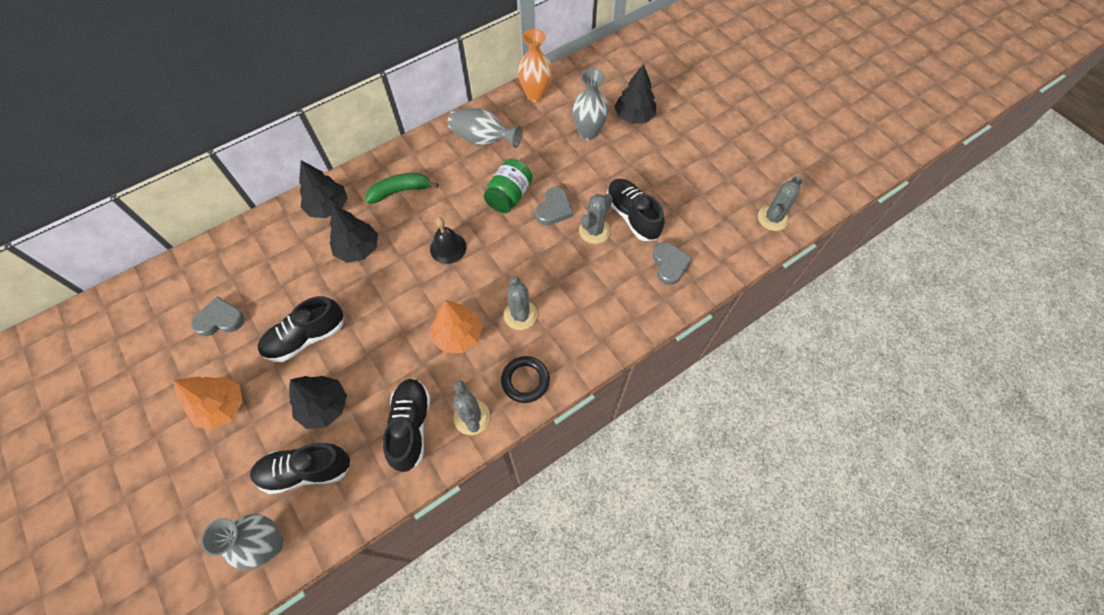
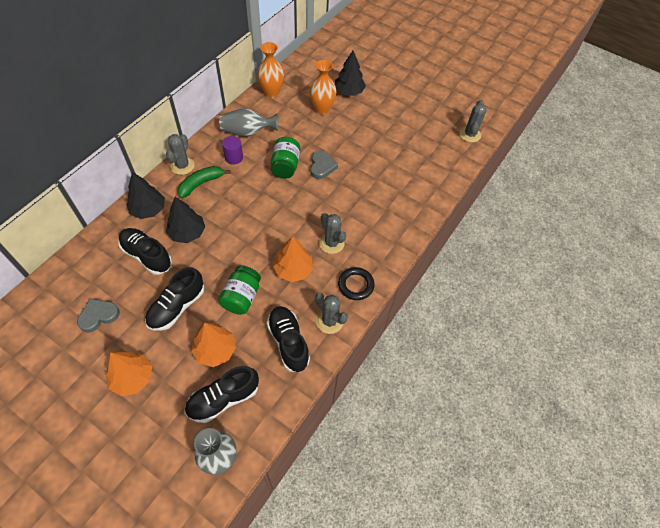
camera: 25 degrees left, 5 degrees down
(324, 406) = (215, 350): black tree -> orange tree
(382, 350) = (241, 297): none -> green jar
(448, 248) = (257, 213): black bell -> none
(452, 168) = (234, 158): none -> purple cylinder
(588, 132) = (322, 109): grey vase -> orange vase
(594, 231) = (357, 173): grey cactus -> grey cactus (182, 166)
(632, 216) = (378, 157): black shoe -> black shoe (147, 256)
(669, 264) = (417, 181): grey heart -> none

